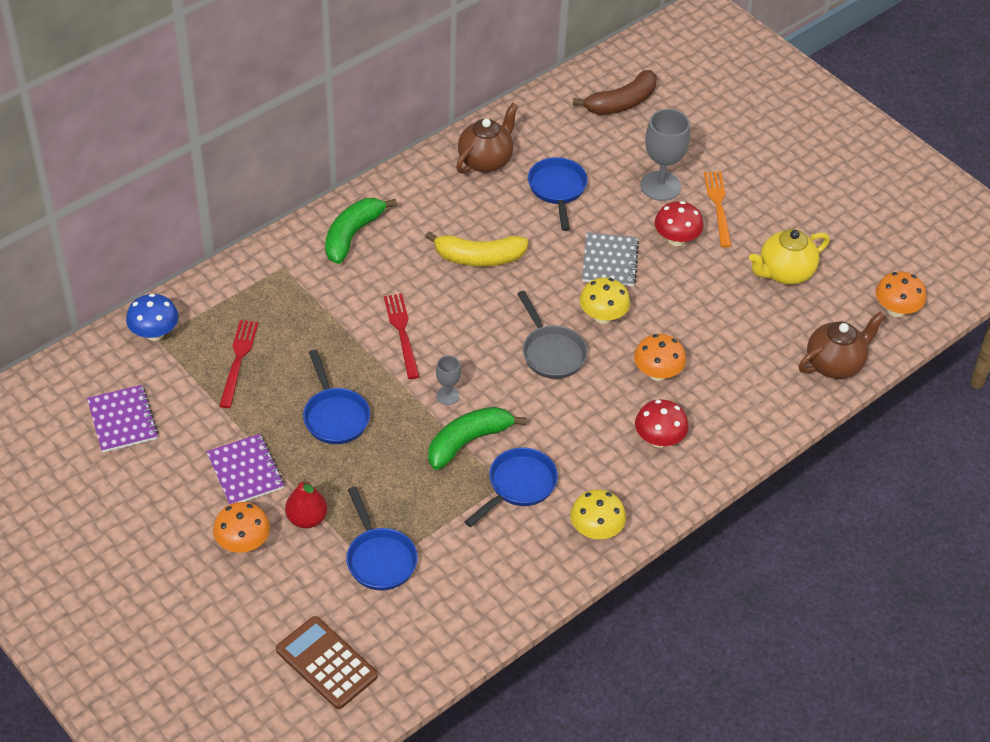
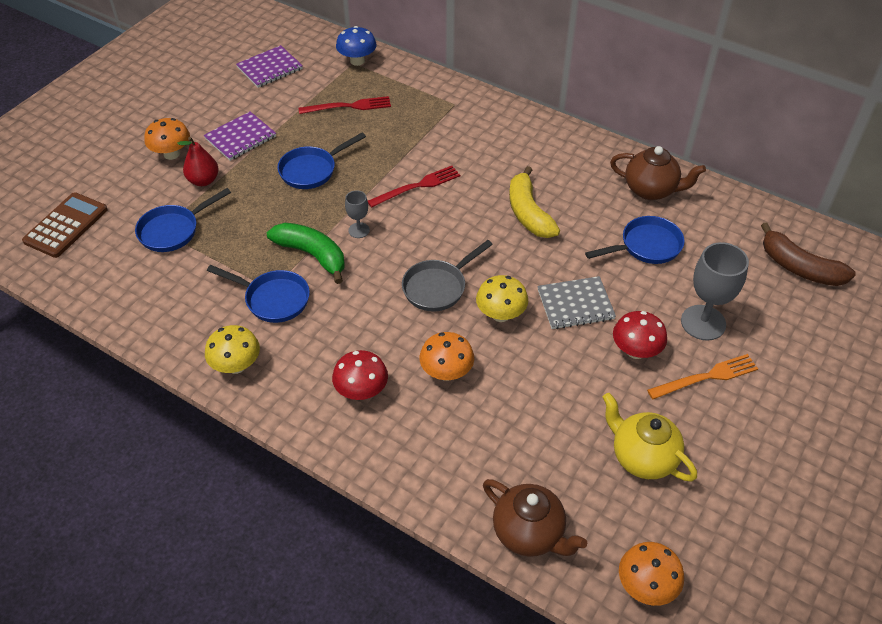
camera: 75 degrees right, 0 degrees up
(352, 235) = (511, 132): green banana -> none

